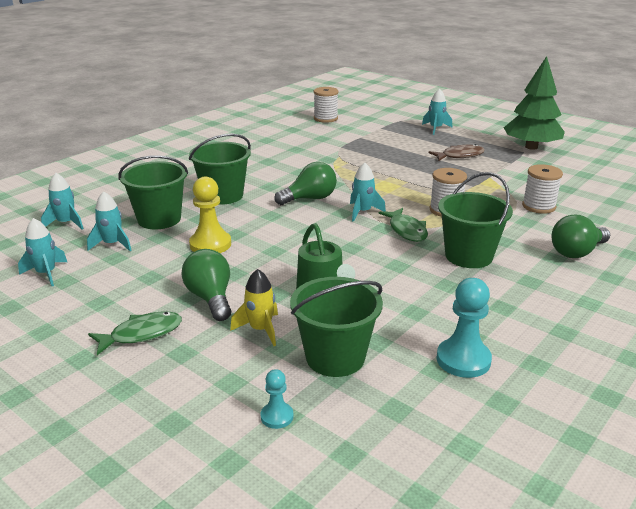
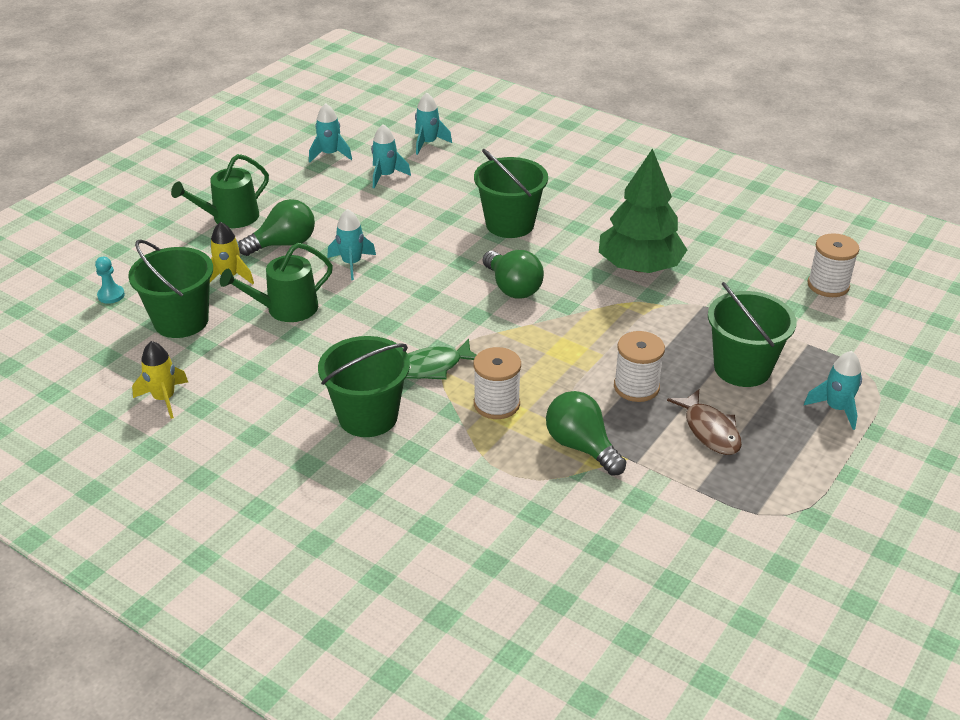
camera: 85 degrees right, 10 degrees up
(142, 334) = (230, 218): green fish -> green watering can
(159, 219) = (443, 192): green bucket -> green bucket (742, 368)
(210, 244) = (388, 231): yellow pawn -> none
(363, 212) = (480, 331): turquoise rocket -> turquoise rocket (352, 263)
(463, 360) = (164, 398): turquoise pawn -> yellow rocket
(531, 147) = (788, 527): green tree -> green tree (639, 266)
(538, 206) = (524, 501): white spool -> white spool (636, 387)
(576, 252) = (380, 519): green light bulb -> green light bulb (581, 446)

